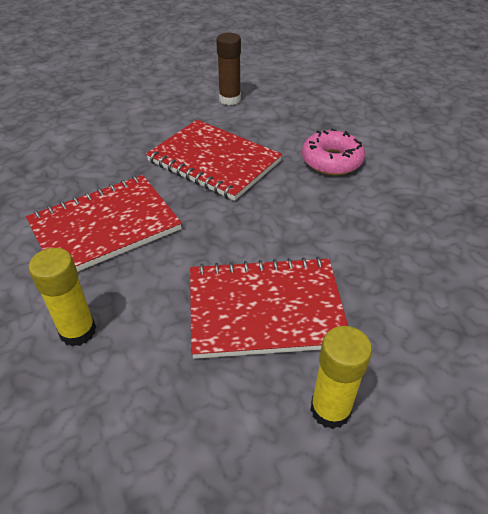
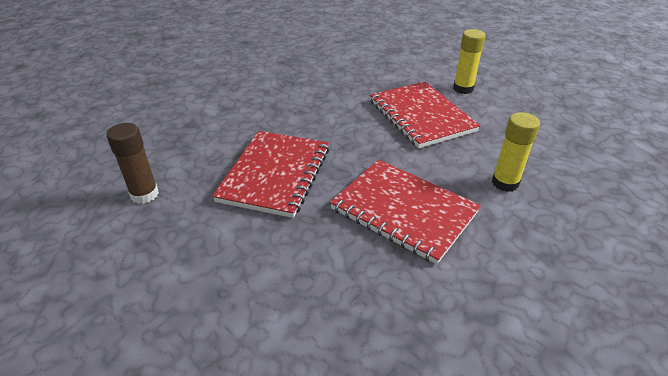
camera: 110 degrees left, 5 degrees down
(331, 161) = (248, 114): pink donut -> none

